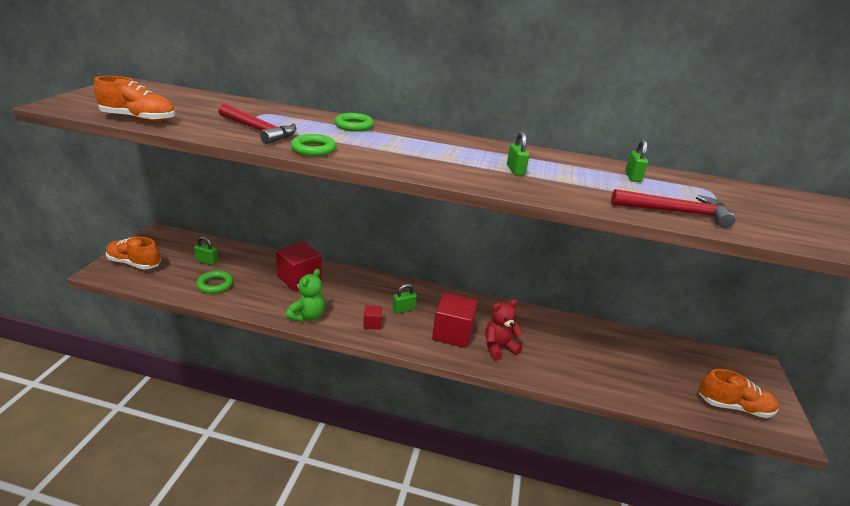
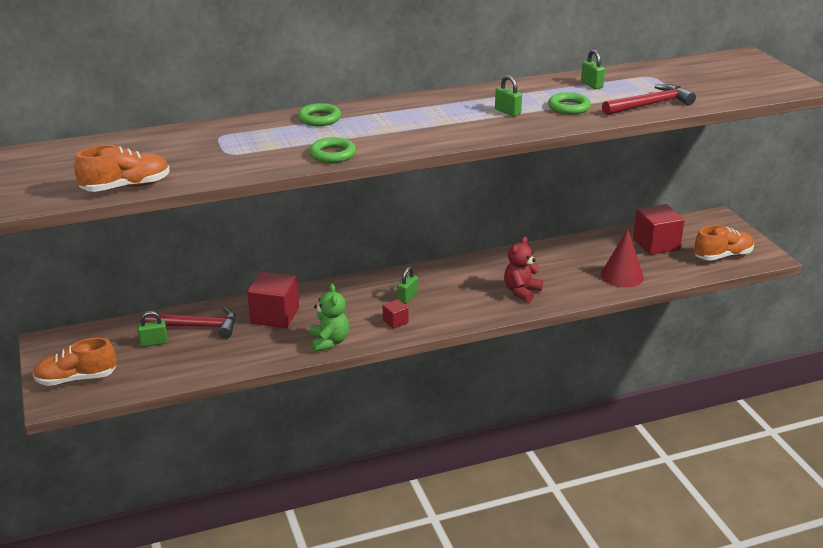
camera: 30 degrees left, 0 degrees up
(215, 284) = (198, 358): green ring -> green ring (569, 107)
(258, 130) = (252, 155): red hammer -> red hammer (196, 327)
(452, 333) = (472, 298): red cube -> red cube (656, 244)
(606, 377) = (622, 276): none -> red cone

